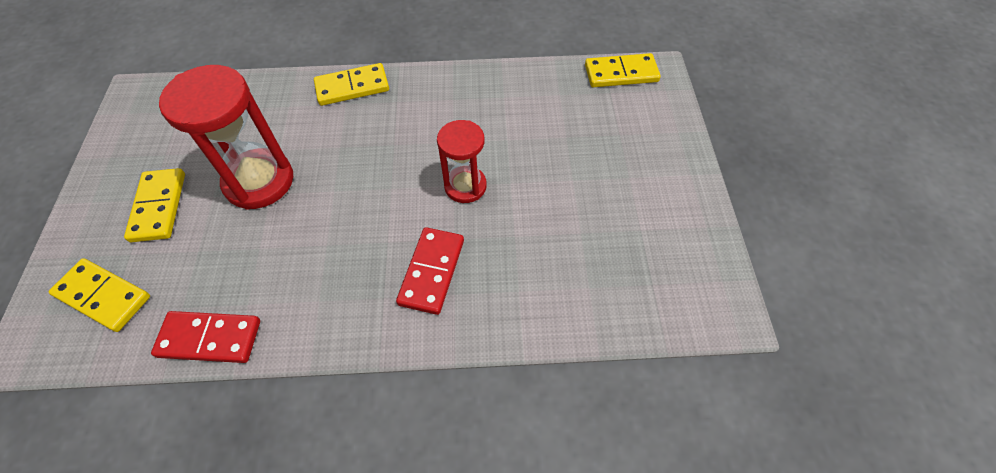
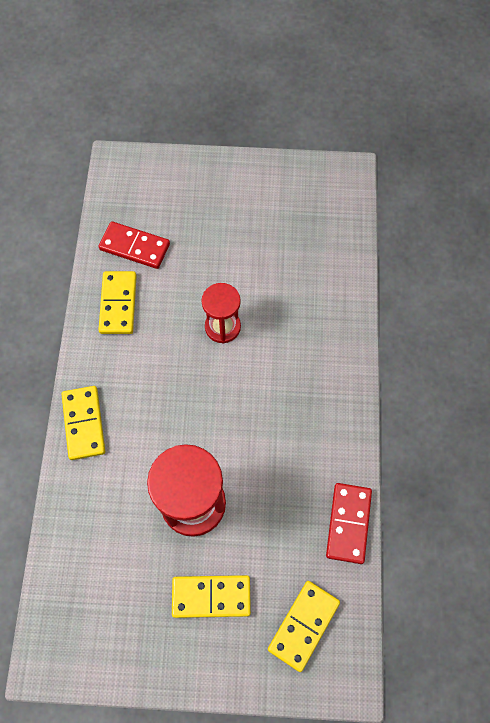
camera: 85 degrees left, 10 degrees up
(431, 272) = (302, 356): red domino -> red domino (134, 247)
(621, 73) = (113, 190): yellow domino -> yellow domino (118, 304)

